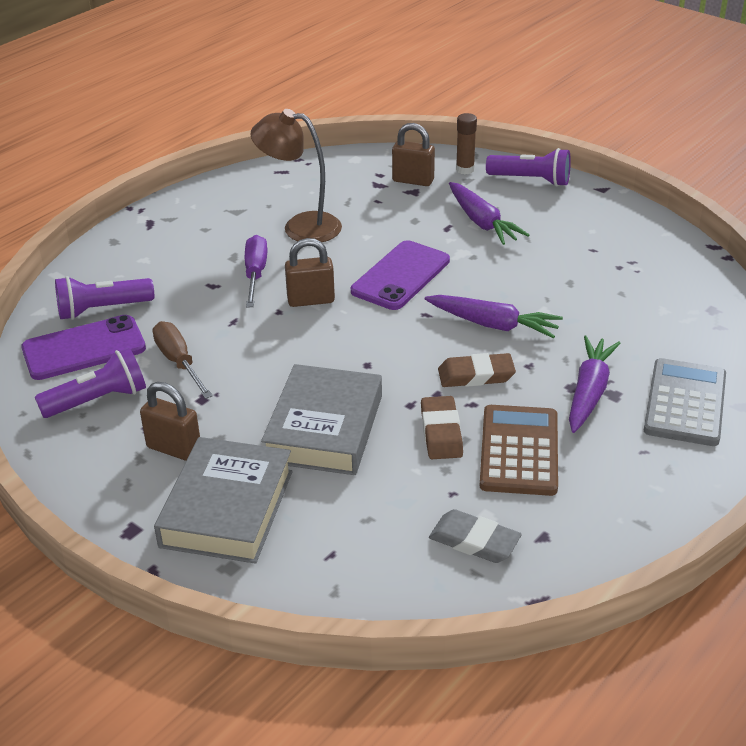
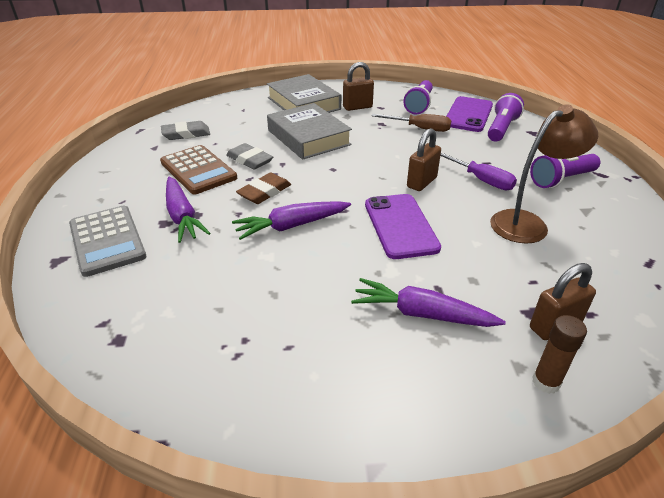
camera: 135 degrees right, 0 degrees up
(441, 432) = (249, 160): brown eraser -> grey eraser
(531, 180) = (464, 418): purple flashlight -> purple flashlight (561, 180)

